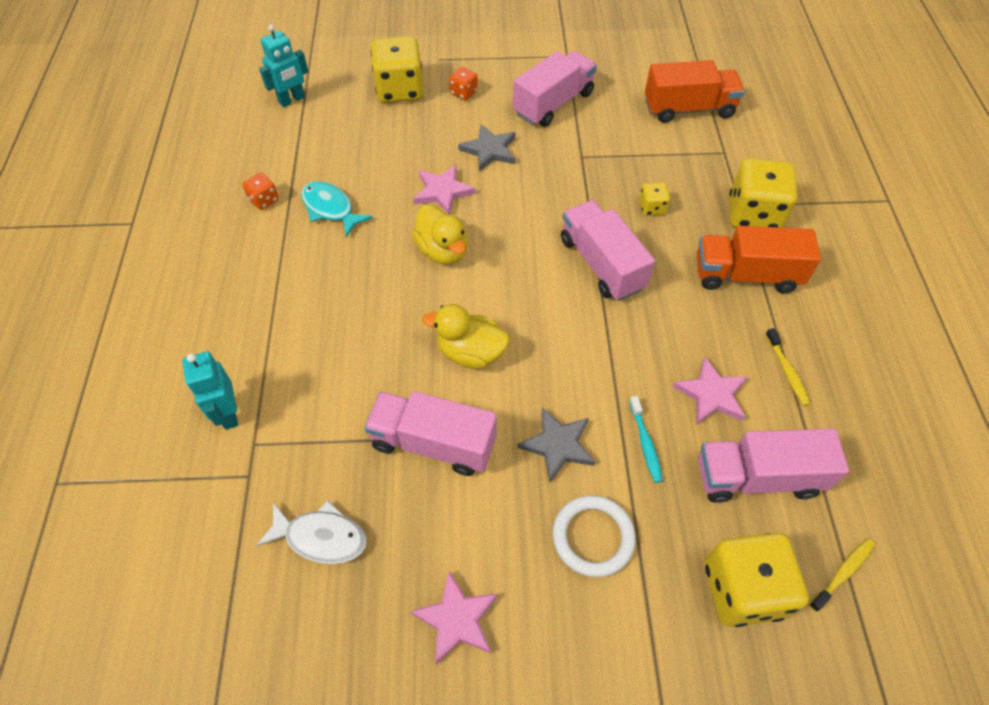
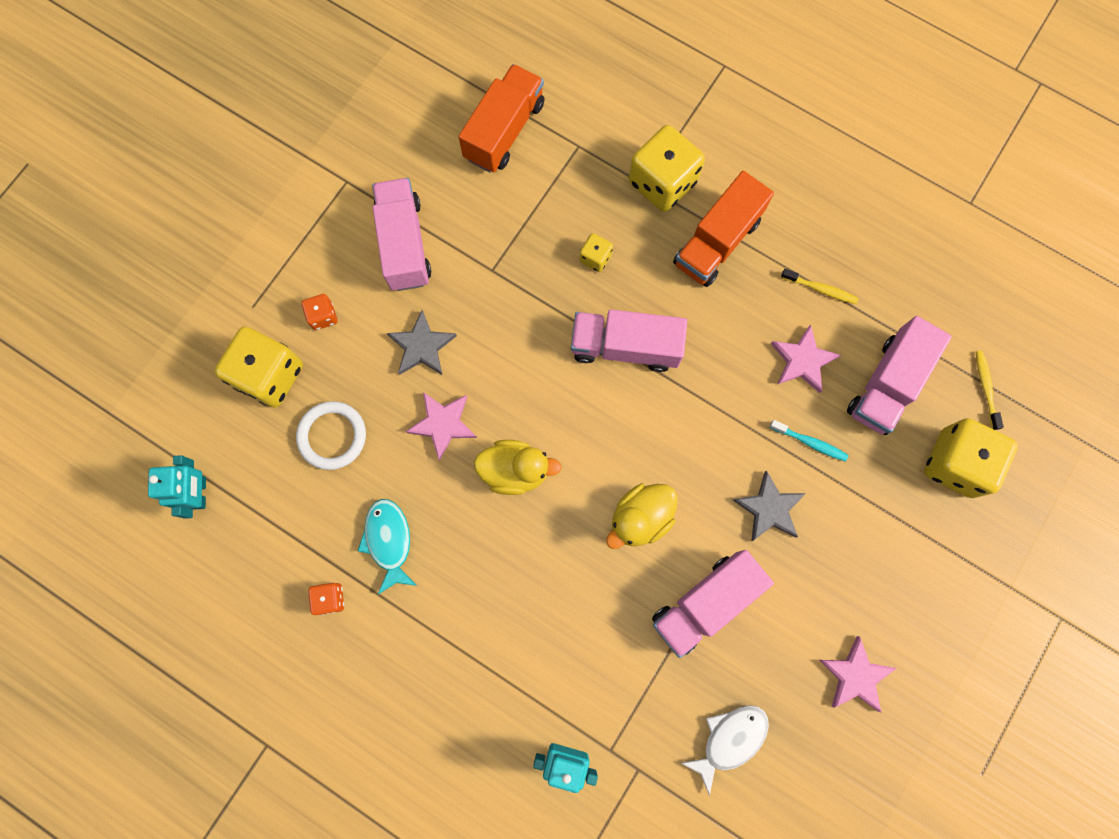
camera: 55 degrees left, 20 degrees up
(330, 208) = (389, 541): turquoise fish -> turquoise fish turned 90 degrees clockwise
(593, 537) = (856, 536): white ring -> white ring (332, 436)

